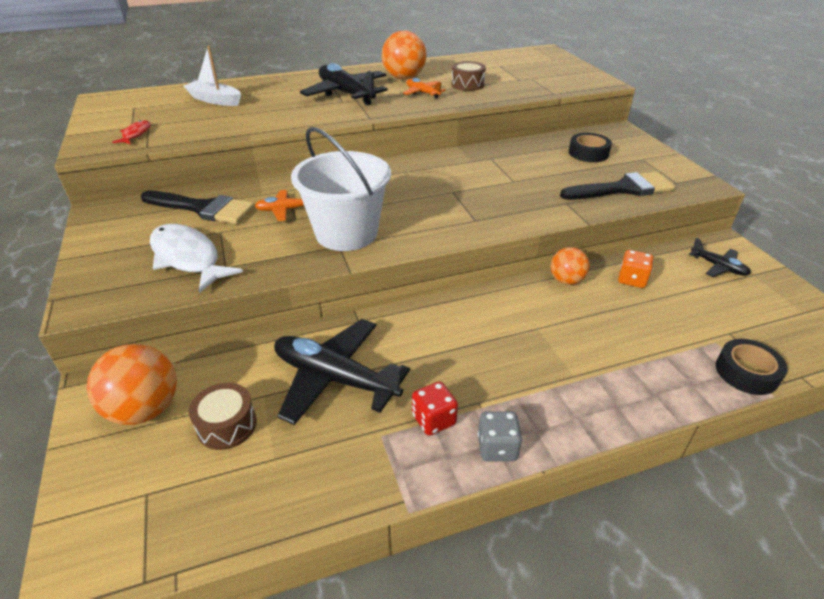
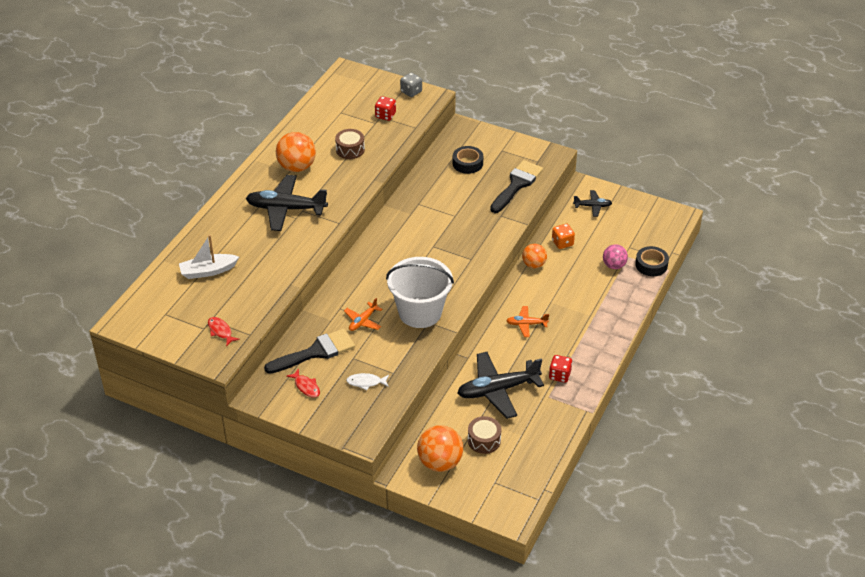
camera: 45 degrees left, 5 degrees up
(142, 228) = (306, 387): none -> red fish
(188, 258) = (366, 382): white fish -> white fish, size x0.50
(422, 93) = (334, 177): orange plane -> orange plane (526, 324)
(497, 448) = (595, 367): grey dice -> grey dice (411, 92)
(537, 79) = (385, 115): none -> red dice
(681, 340) = (614, 265): none -> pink ball

